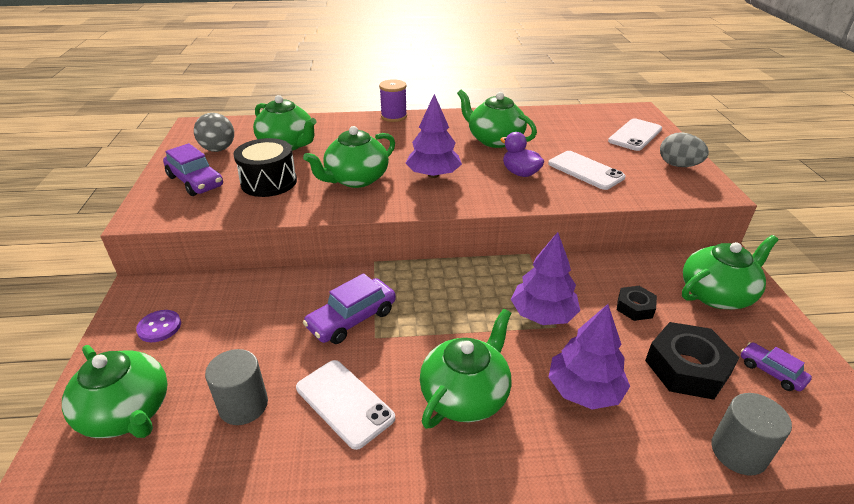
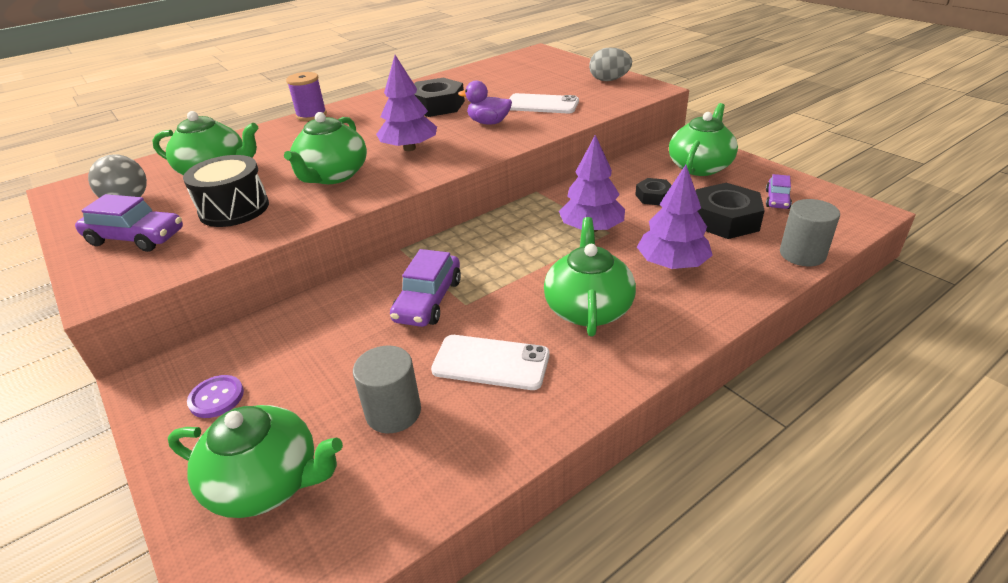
camera: 30 degrees left, 0 degrees up
(494, 140) = (437, 105): green teapot -> black nut
(635, 135) = (554, 69): white phone -> none
(771, 372) = (777, 199): purple car -> purple car turned 90 degrees counterclockwise

